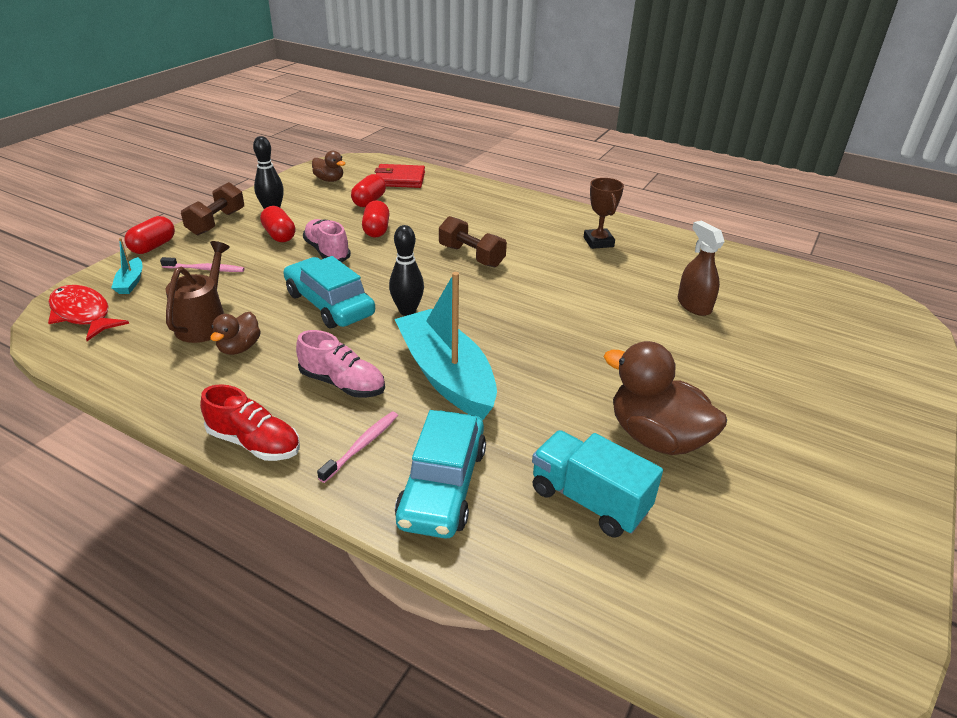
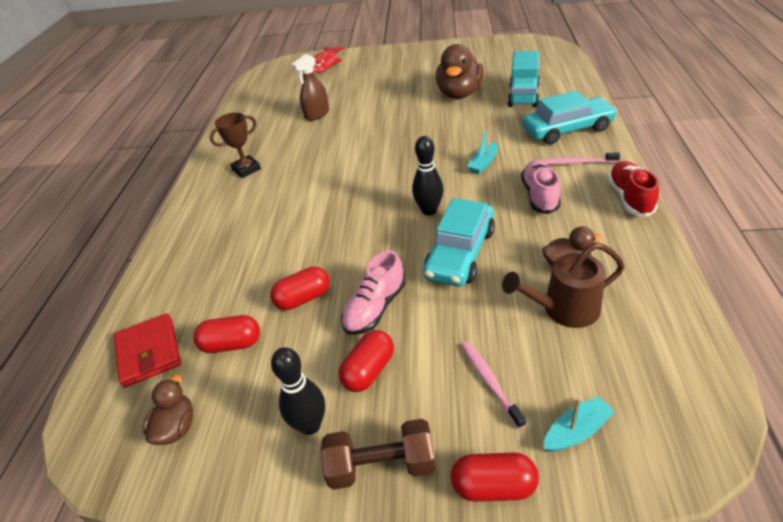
camera: 110 degrees left, 5 degrees up
(83, 314) = (662, 418): red fish -> red fish (324, 65)
(446, 375) = (483, 164): turquoise boat -> turquoise boat, size x0.42
(471, 256) = (315, 217): brown dumbbell -> none

